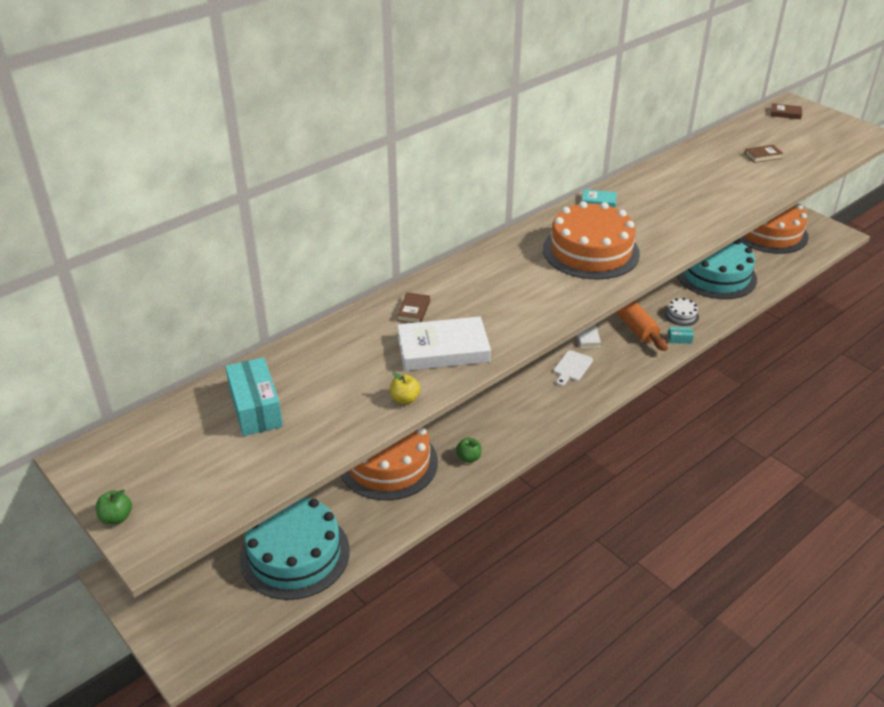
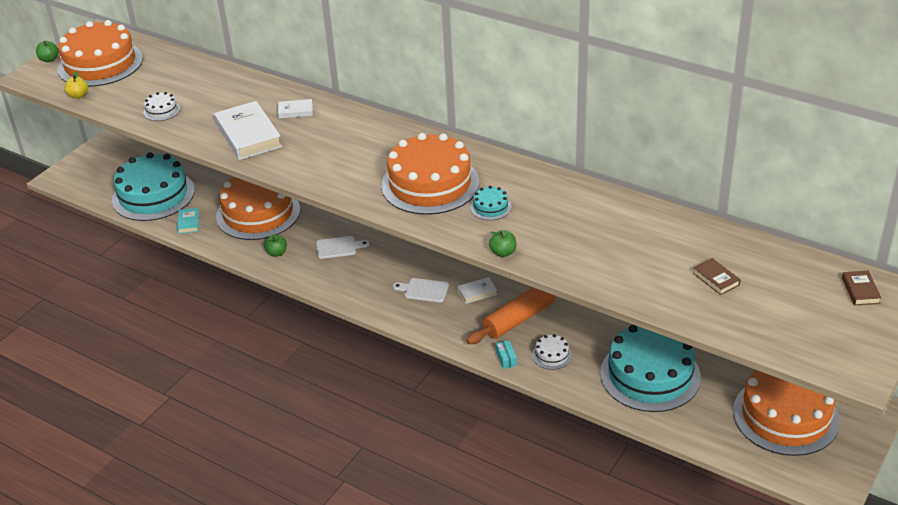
camera: 75 degrees right, 0 degrees up
(176, 462) = (100, 64): none -> orange cake
(255, 408) = (158, 76): turquoise box -> none
(344, 412) = (161, 110): none -> white cake
(405, 399) = (183, 132): yellow apple -> yellow apple (78, 95)
(413, 311) = (295, 111): brown book -> white book
(481, 411) = (338, 247): none -> white cutting board
(598, 201) = (529, 175): turquoise book -> turquoise book (188, 223)
(640, 227) = (490, 207): none -> turquoise cake
(708, 233) = (503, 253): none -> green apple

